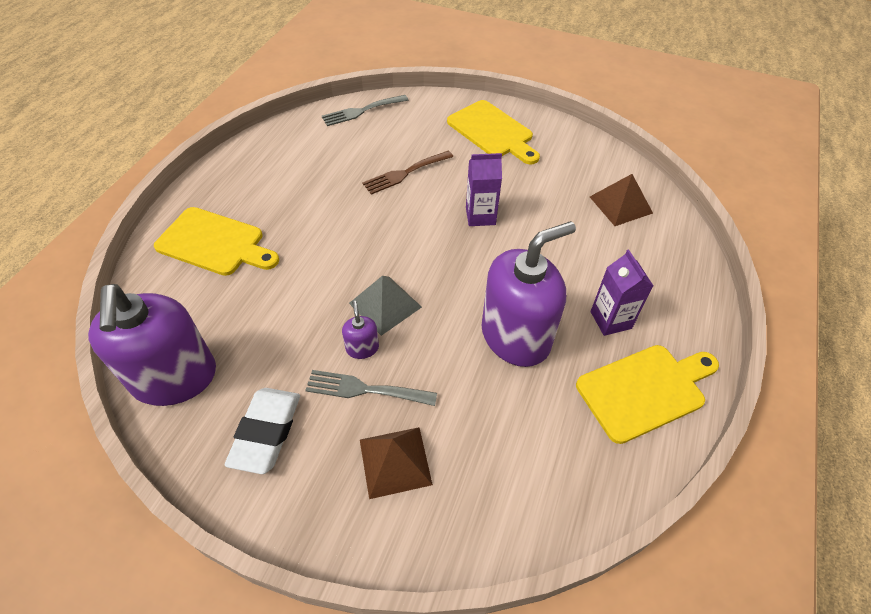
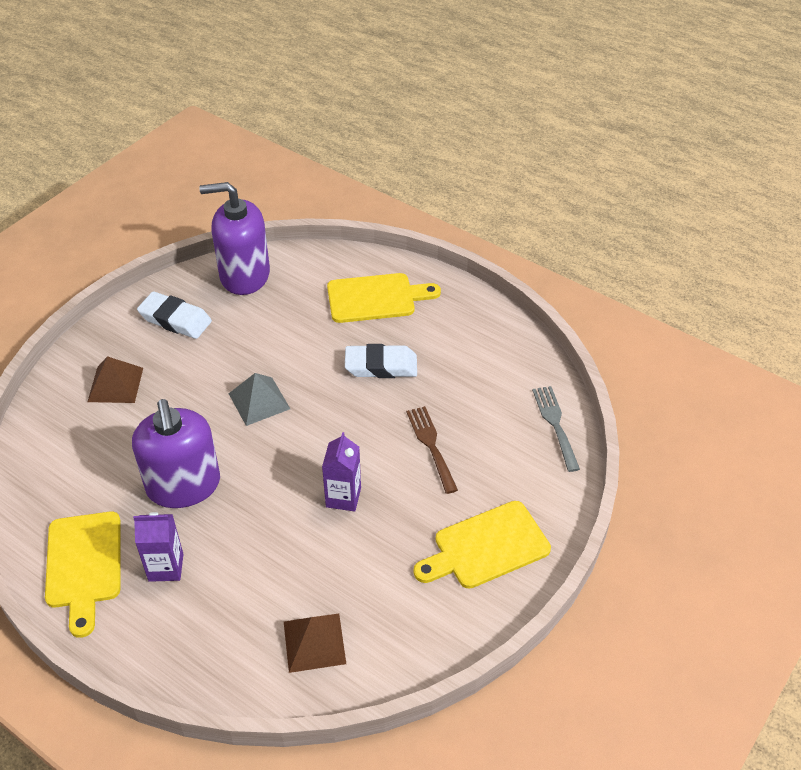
camera: 105 degrees right, 5 degrees down
(214, 243) = (376, 298): yellow cutting board -> yellow cutting board turned 135 degrees counterclockwise
(316, 221) = (381, 366): none -> white eraser
(362, 348) = (221, 380): purple soap dispenser -> none
(365, 389) = (182, 376): grey fork -> none

